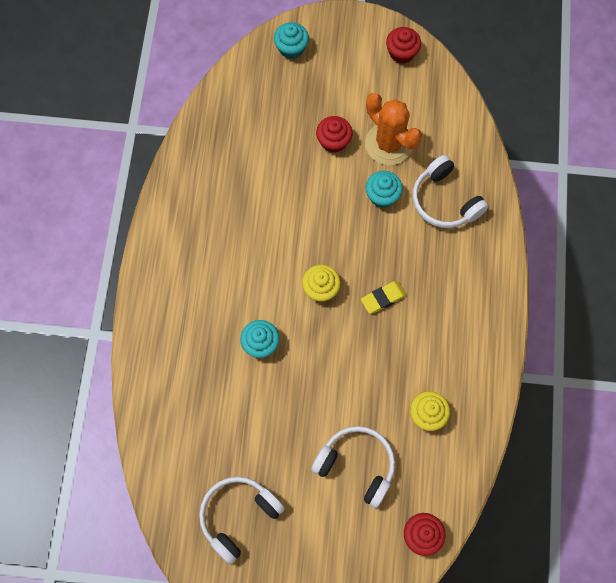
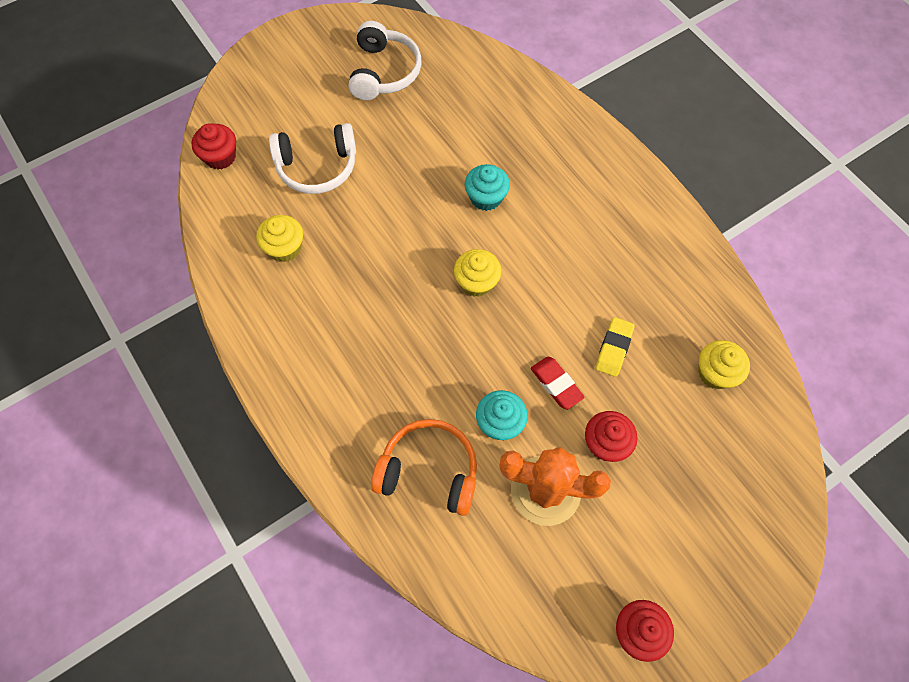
camera: 140 degrees right, 5 degrees down
(235, 129) = (715, 373): none -> yellow cupcake
(291, 48) = (762, 521): turquoise cupcake -> none
(330, 191) = (556, 384): none -> red eraser
(383, 298) = (409, 318): yellow eraser -> yellow eraser (613, 348)
(444, 201) = (429, 471): white headphones -> orange headphones

